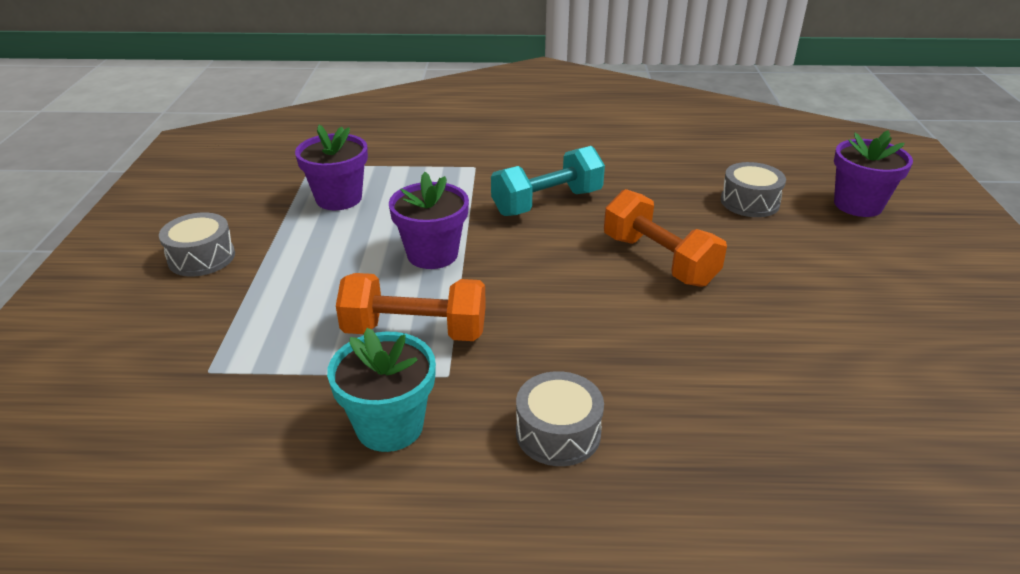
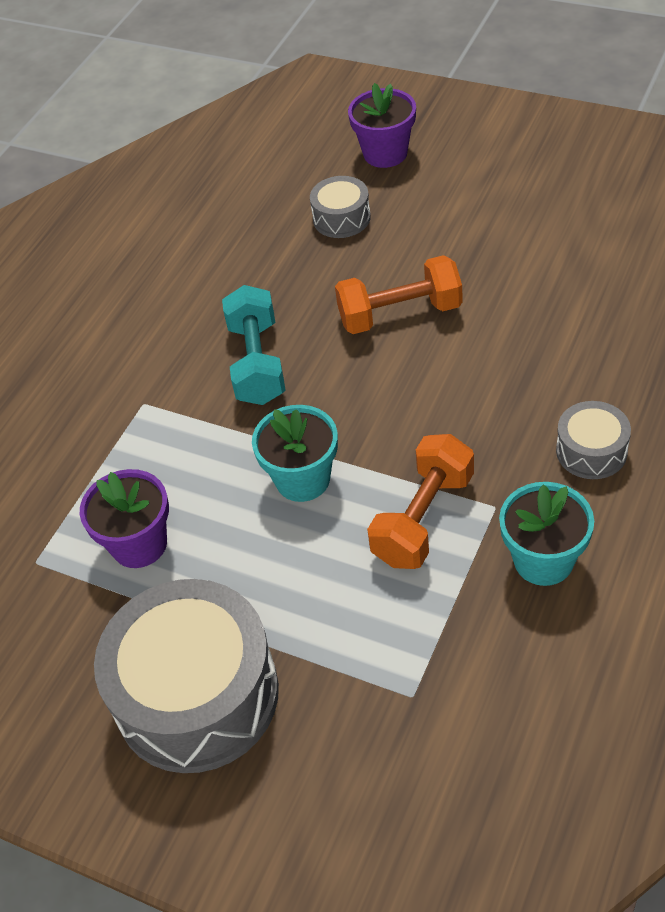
camera: 60 degrees left, 15 degrees up
(201, 257) = (197, 695): grey drum -> grey drum, size x2.11
(432, 254) = (302, 479): purple flower pot -> turquoise flower pot

